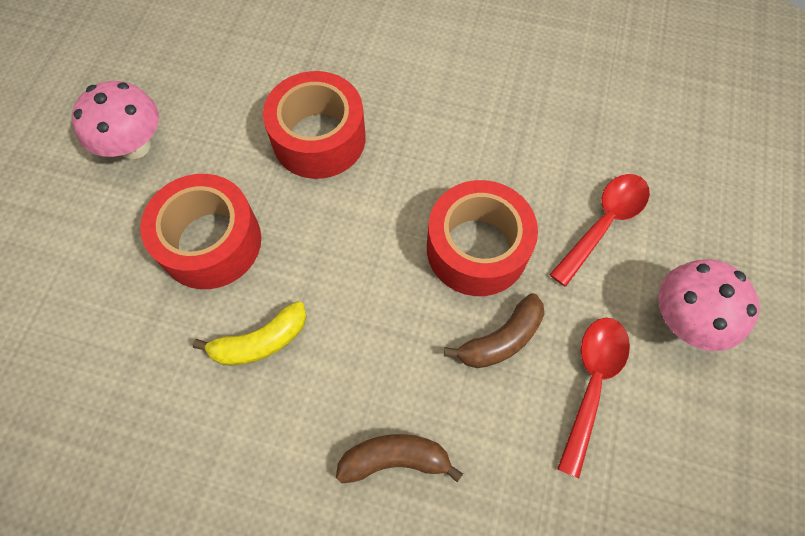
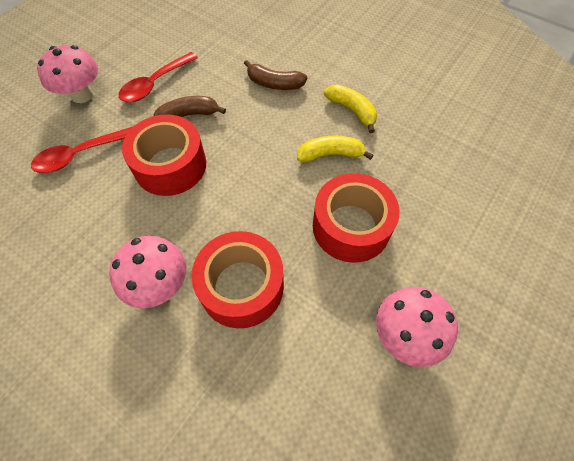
camera: 160 degrees left, 5 degrees down
(244, 443) = (352, 110): none -> yellow banana
(405, 114) = (159, 285): none -> pink mushroom

